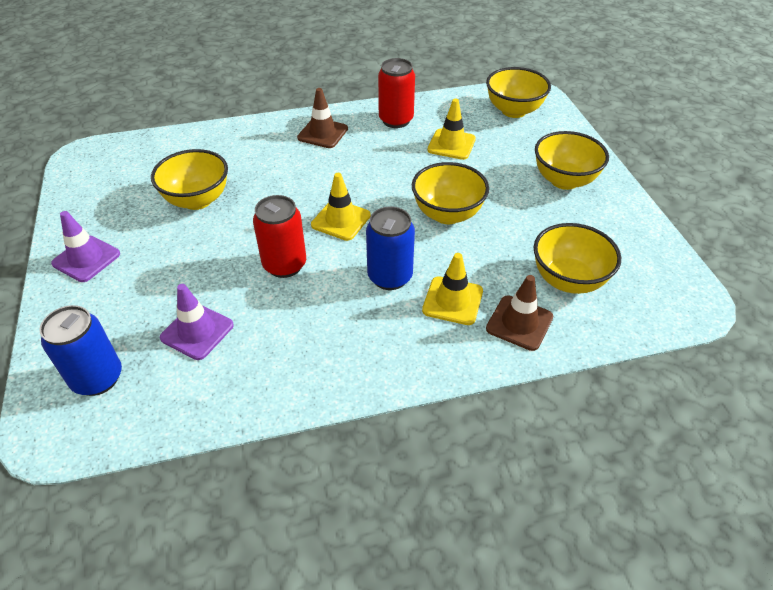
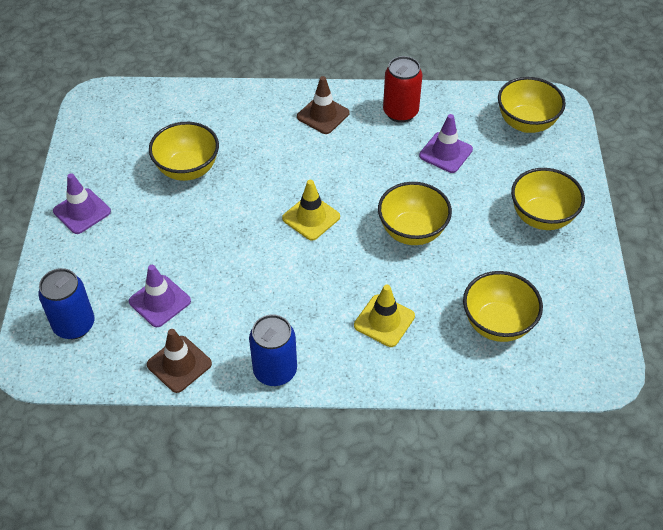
camera: 15 degrees right, 5 degrees up
(284, 265) = (248, 253): red can -> none
(390, 277) = (336, 285): blue can -> blue can (275, 371)
(451, 144) = (445, 153): yellow traffic cone -> purple traffic cone
(519, 323) = (435, 355): brown traffic cone -> brown traffic cone (179, 364)

